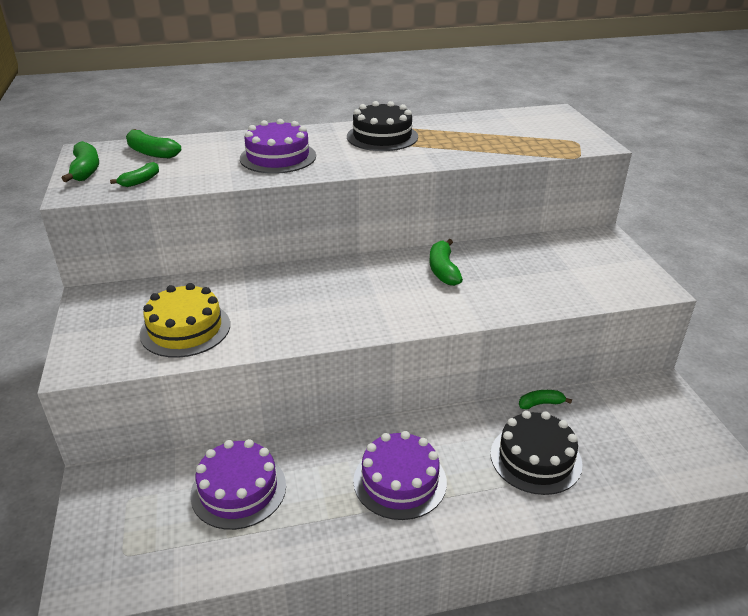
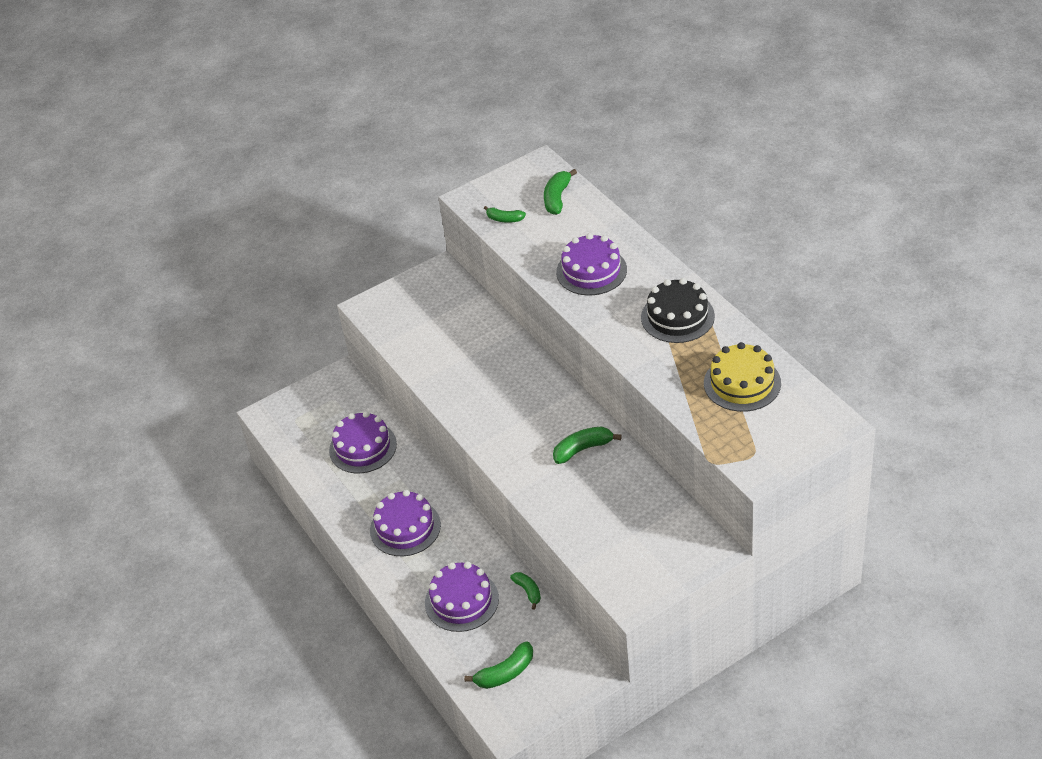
camera: 75 degrees right, 10 degrees up
(85, 170) = (506, 183): green banana -> green banana (505, 673)
(185, 329) = (428, 336): yellow cake -> yellow cake (742, 383)
(535, 458) = (461, 601): black cake -> purple cake

